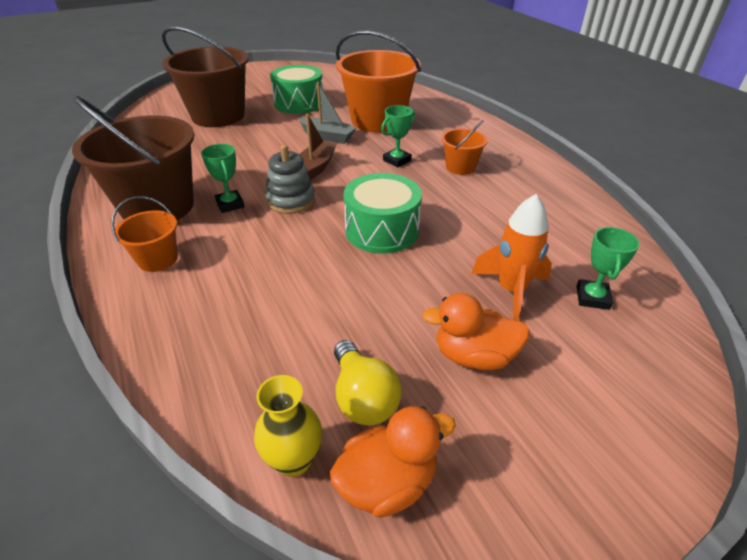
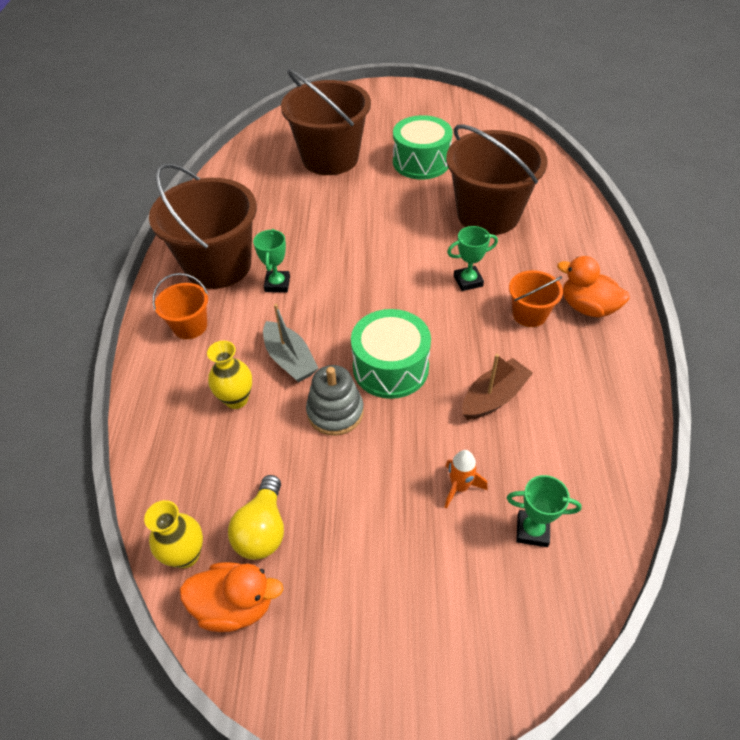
camera: 30 degrees right, 10 degrees up
(251, 300) = (236, 399): none -> yellow vase
(291, 200) = (332, 299): grey stacking toy -> grey stacking toy (335, 412)
(315, 168) = (380, 263): brown boat -> brown boat (494, 397)
(327, 137) = (419, 223): grey boat -> grey boat (290, 359)
(378, 121) = (488, 214): orange bucket -> brown bucket
(474, 356) = (374, 536): orange duck -> orange duck (587, 307)
(511, 290) = (459, 487): orange rocket -> orange rocket, size x0.60
(592, 298) = (532, 530): green trophy -> green trophy turned 60 degrees clockwise

